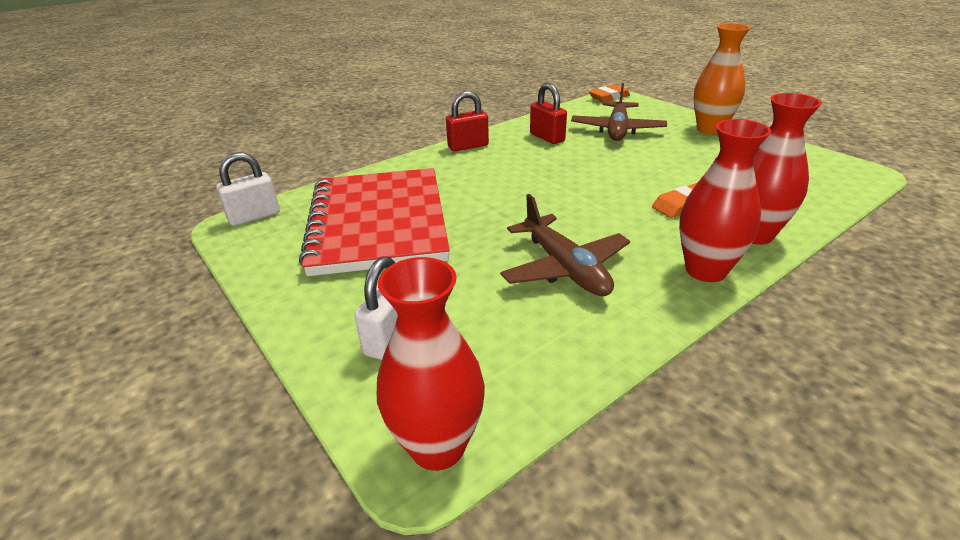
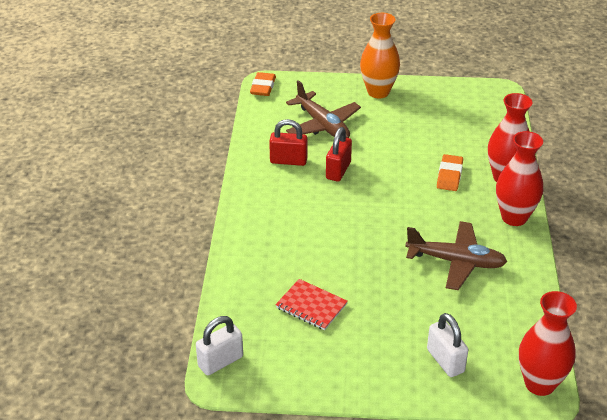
camera: 50 degrees left, 5 degrees up
(254, 216) = (220, 361): white padlock -> white padlock turned 45 degrees clockwise
(378, 223) = (311, 306): red notebook -> red notebook, size x0.41
(468, 146) = (248, 203): red padlock -> red padlock (338, 170)

